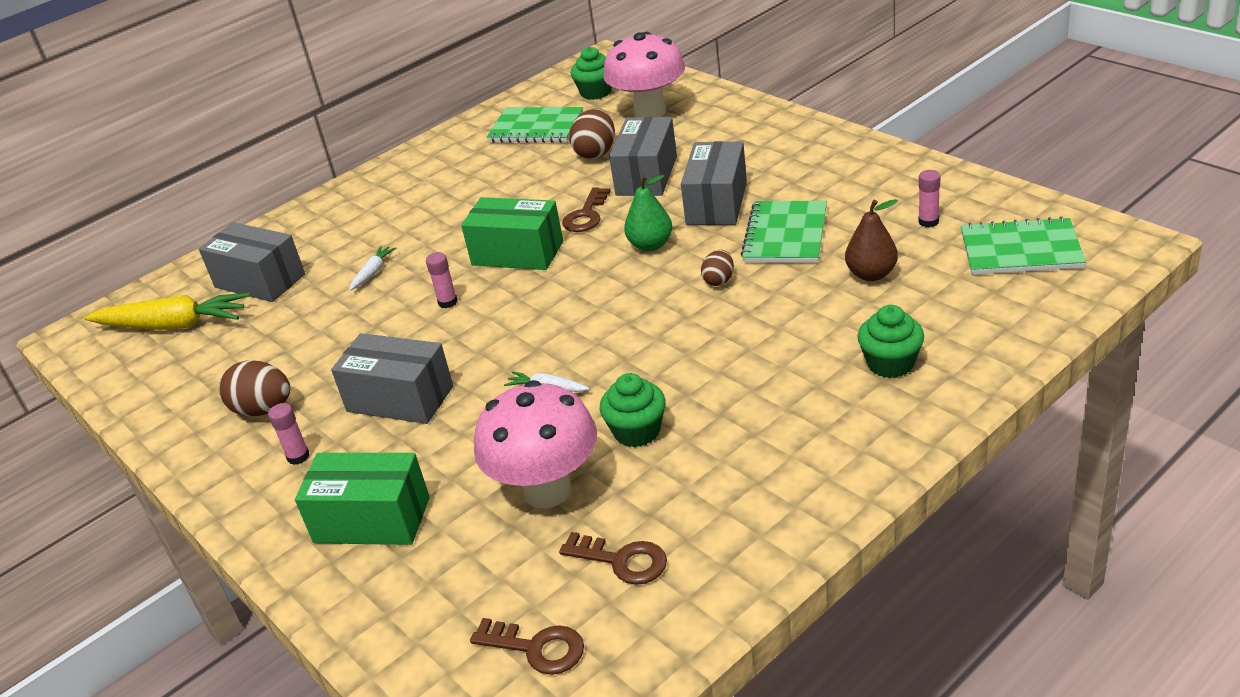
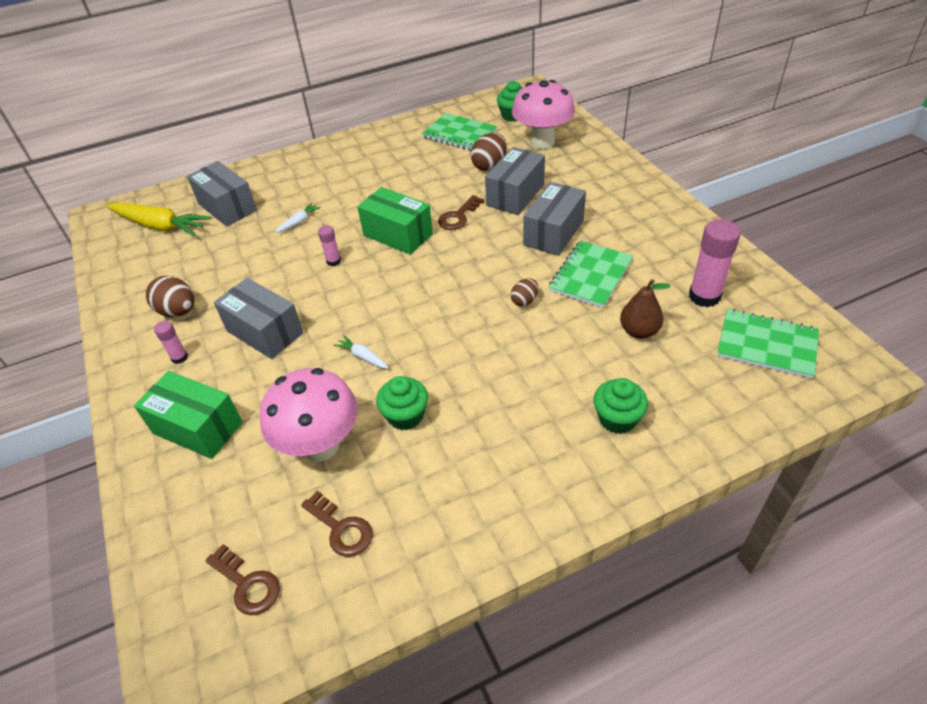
camera: 15 degrees right, 10 degrees up
(650, 245) = (490, 255): green pear -> none
(928, 222) = (704, 296): pink glue stick -> pink glue stick, size x1.91

